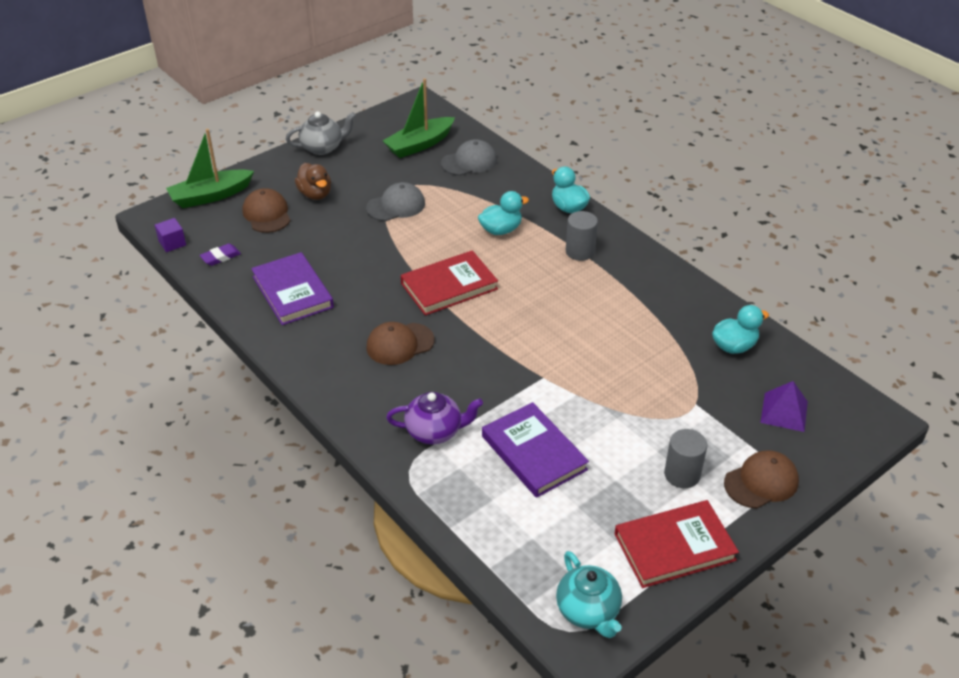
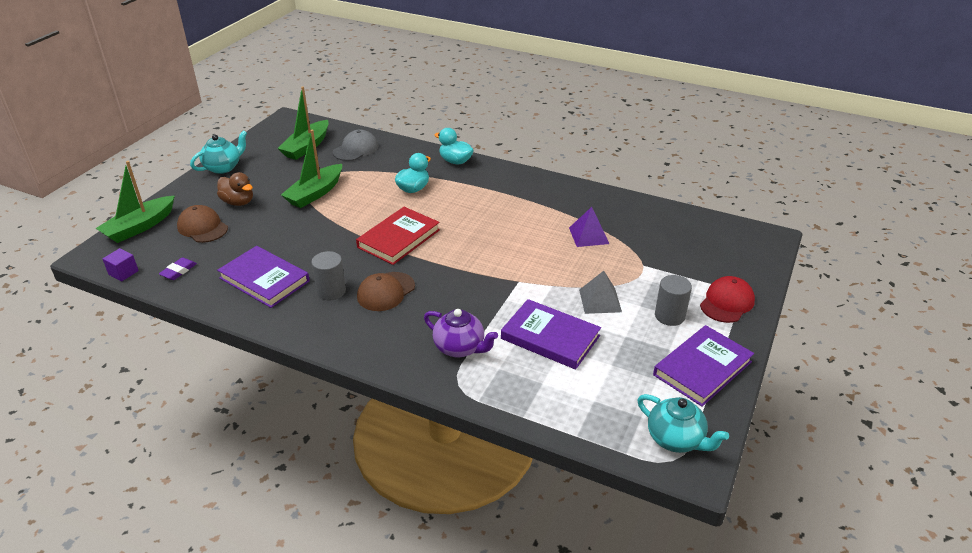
camera: 25 degrees left, 5 degrees down
(322, 148) = (223, 167): grey teapot -> turquoise teapot
(396, 206) = (315, 193): grey cap -> green boat
(434, 432) = (460, 348): purple teapot -> purple teapot turned 60 degrees clockwise
(580, 251) = (485, 188): grey cylinder -> grey cylinder (331, 291)
(616, 430) = (600, 300): none -> grey pyramid
(674, 547) = (702, 368): red book -> purple book
(734, 346) = (640, 219): turquoise duck -> none
(761, 482) = (727, 302): brown cap -> red cap
(784, 412) = (706, 251): purple pyramid -> purple pyramid (589, 235)

